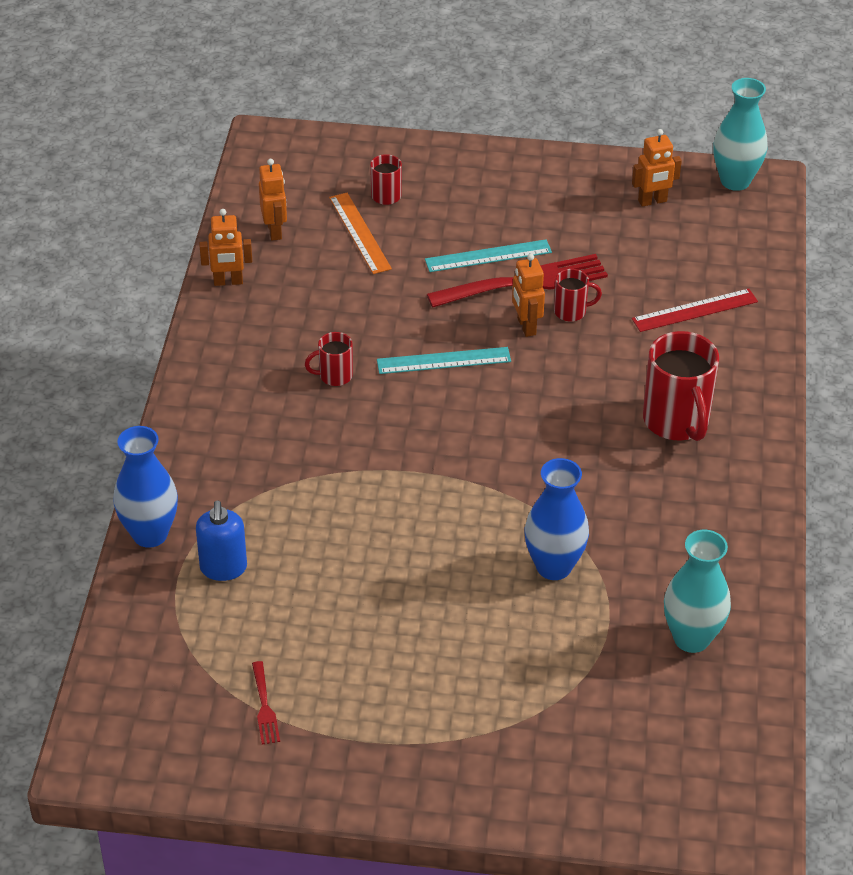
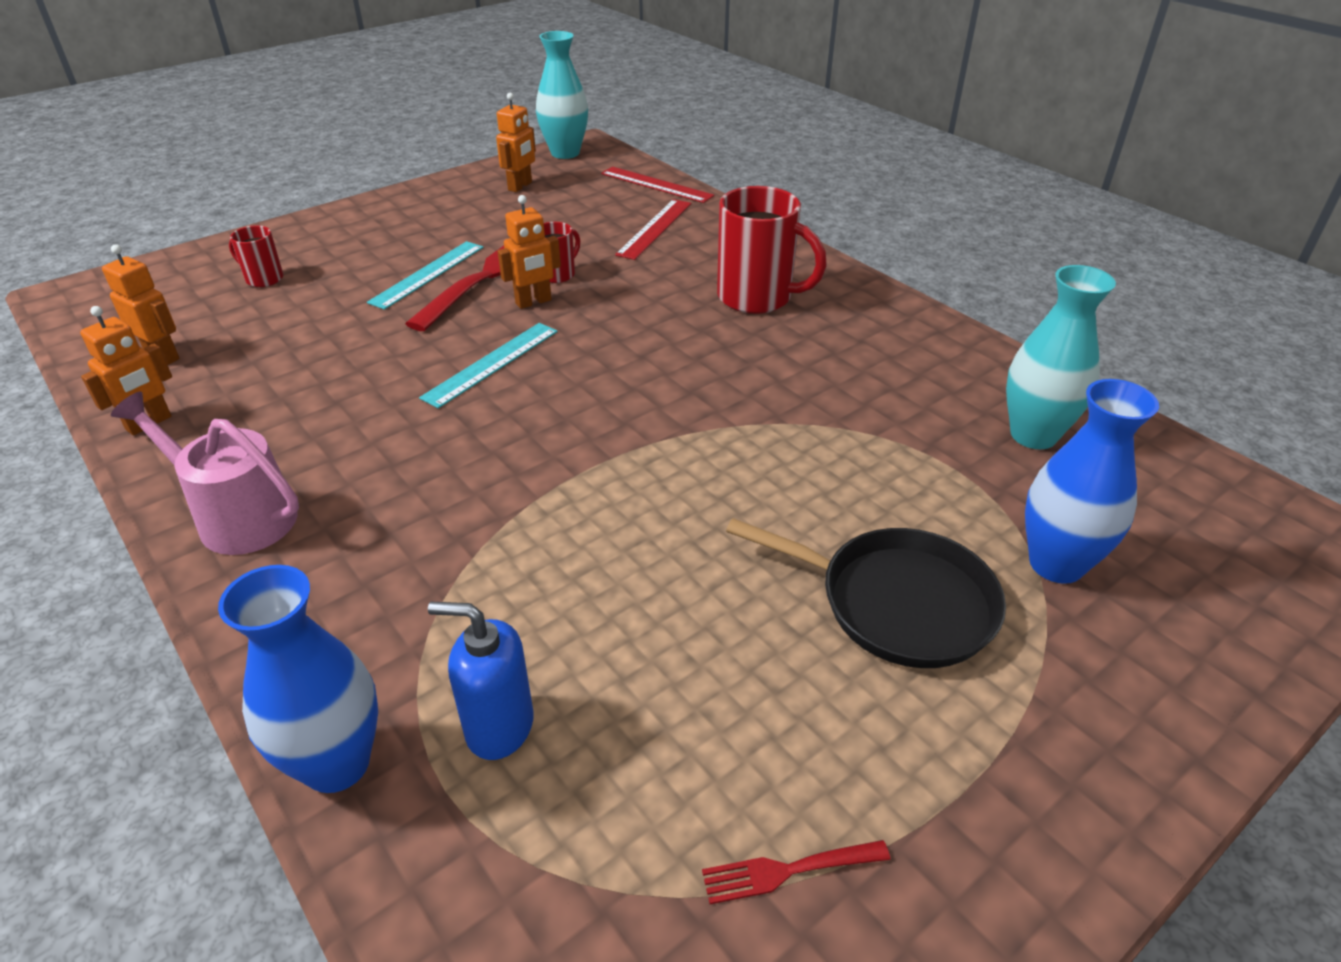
camera: 45 degrees left, 5 degrees down
(218, 377) = (238, 516): none -> pink watering can
(223, 568) = (499, 727): blue soap dispenser -> blue soap dispenser turned 150 degrees clockwise
(264, 706) = (788, 870): red fork -> red fork turned 135 degrees clockwise
(334, 376) = (389, 437): red mug -> none
(360, 233) = (269, 315): orange ruler -> none
(462, 655) = (897, 603): none -> black pan
(526, 326) = (533, 302): orange robot -> orange robot turned 60 degrees counterclockwise
(553, 566) = (841, 459): blue vase -> blue vase (1056, 564)
(759, 263) = (656, 184): none -> red ruler

